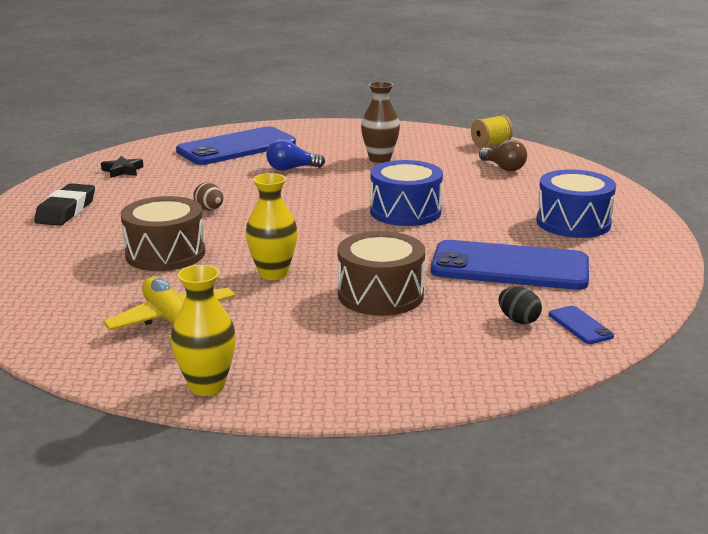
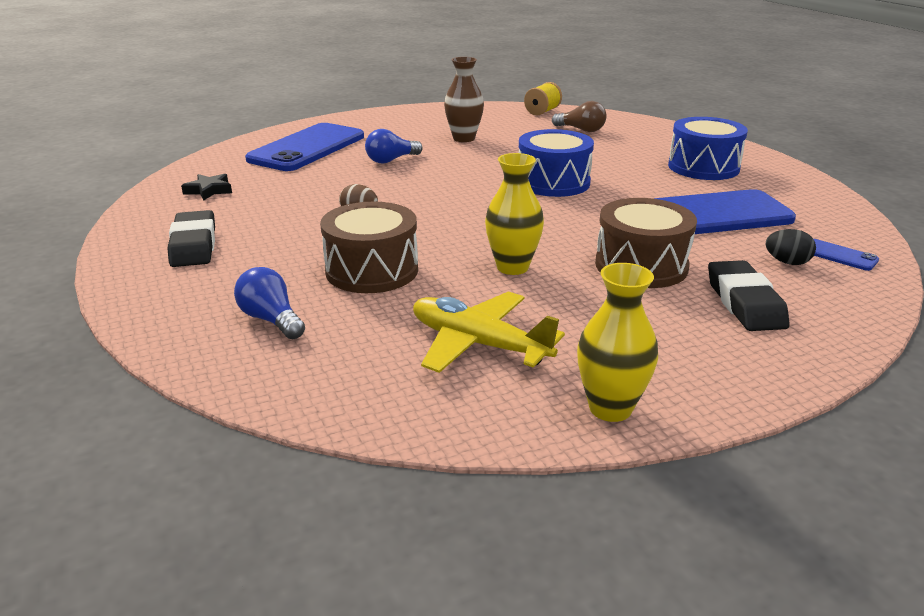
camera: 25 degrees left, 5 degrees up
(57, 273) = (271, 320): none -> blue light bulb
(426, 342) = (745, 303): none -> black eraser

